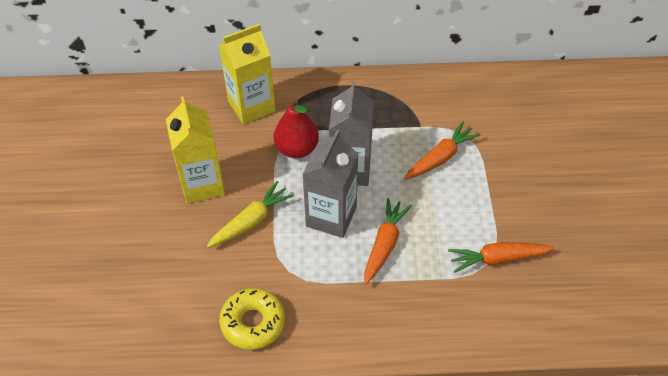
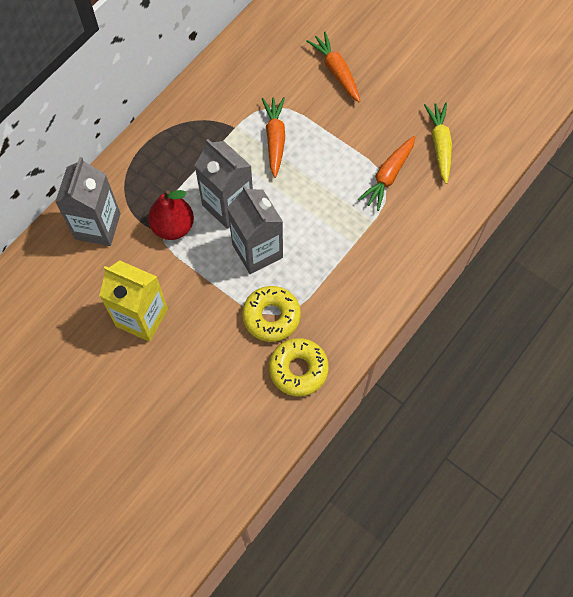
camera: 50 degrees left, 15 degrees up
(250, 221) = (210, 308): yellow carrot -> yellow carrot (440, 145)
(251, 106) = (97, 226): yellow carton -> grey carton
(283, 268) = (271, 316): none -> yellow donut
(384, 245) = (313, 236): orange carrot -> orange carrot (336, 71)

